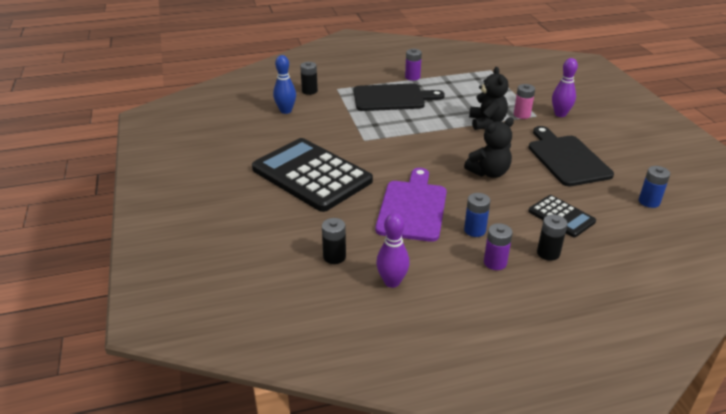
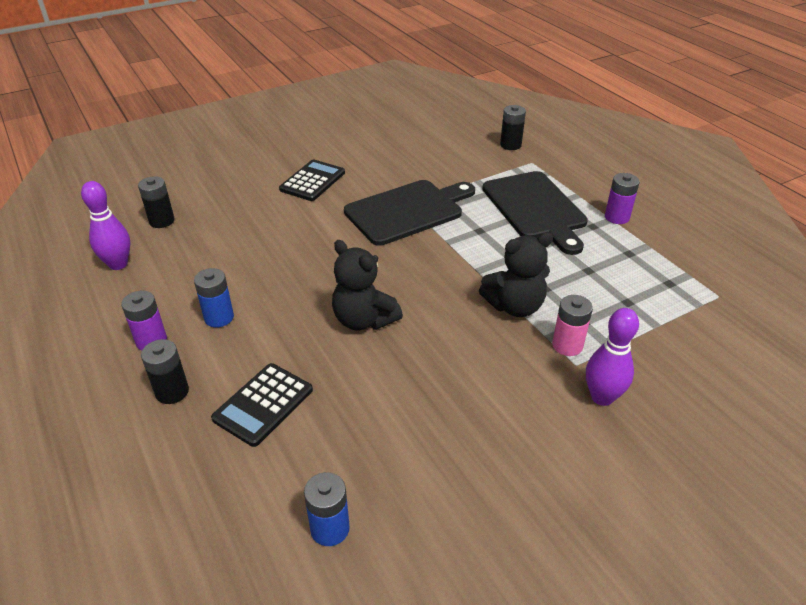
camera: 75 degrees right, 5 degrees up
(286, 111) = (449, 139): blue bowling pin -> none
(311, 175) = (312, 181): black calculator -> black calculator, size x0.48
(412, 207) = (261, 261): purple cutting board -> none
(566, 158) = (440, 408): black cutting board -> black cutting board (408, 211)

